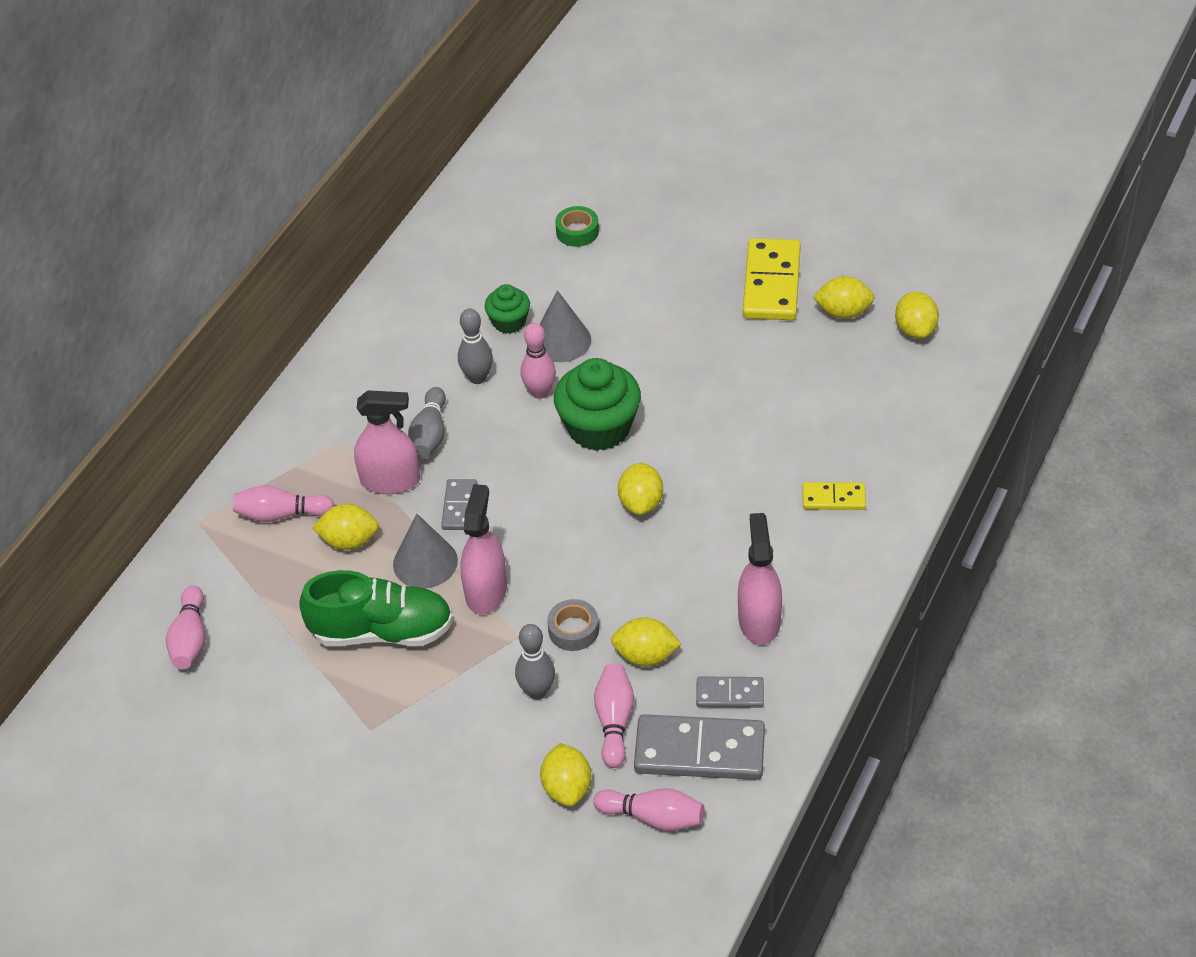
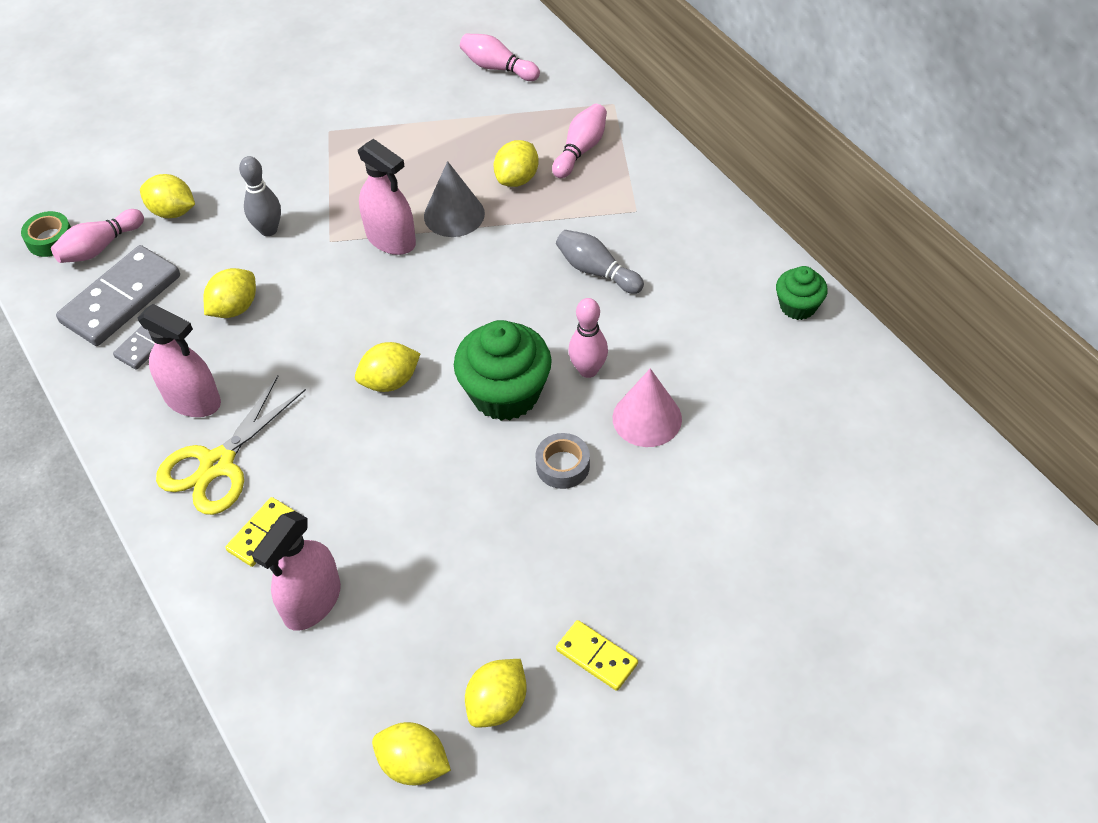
camera: 120 degrees right, 5 degrees up
(382, 631) = (409, 166): green shoe -> none
(390, 481) = (562, 226): pink spray bottle -> pink spray bottle (312, 601)
(460, 507) = (494, 258): grey domino -> none
(477, 378) = (643, 332): grey bowling pin -> none
(509, 322) = (705, 388): green cupcake -> green cupcake (798, 306)
(561, 340) = (647, 418): grey cone -> pink cone
(573, 630) = (302, 275): grey tape -> grey tape (562, 466)
(577, 232) = (811, 510): green tape -> green tape (50, 239)
(614, 721) = (197, 262): pink bowling pin -> none
(641, 503) = (390, 381): yellow lemon -> yellow lemon turned 60 degrees counterclockwise
(771, 283) = (597, 656): yellow domino -> yellow domino, size x0.54
(802, 563) = (217, 465): none -> yellow scissors

